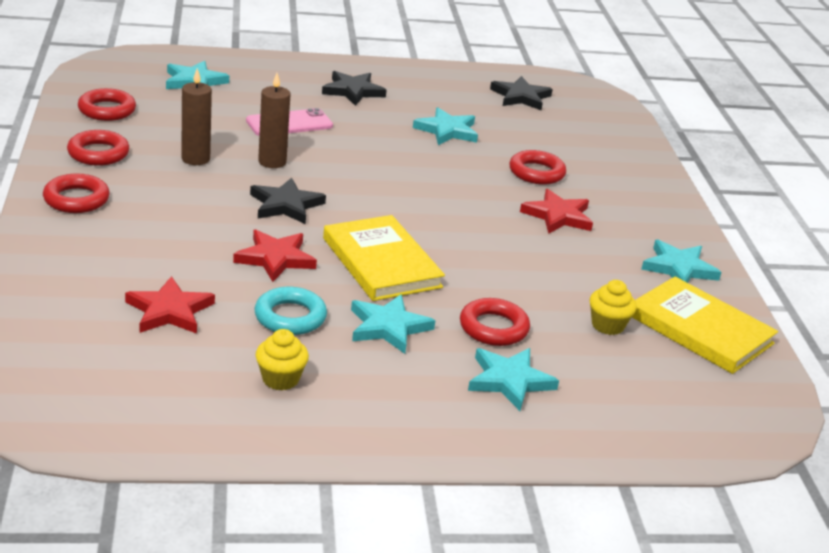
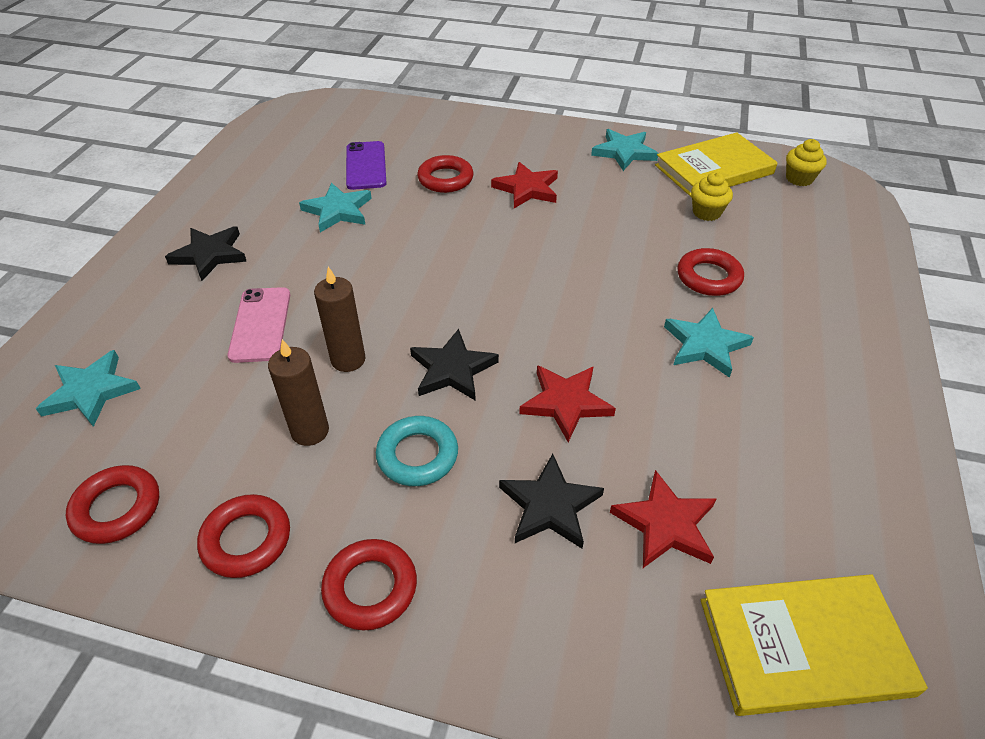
camera: 65 degrees left, 15 degrees up
(280, 379) = (798, 448): yellow cupcake -> yellow cupcake (799, 179)
(290, 317) = (684, 416): turquoise ring -> turquoise ring (417, 455)
(381, 262) = (588, 321): yellow book -> yellow book (803, 646)
(509, 381) = (790, 290): turquoise star -> none
(521, 97) = (292, 147): black star -> black star (550, 506)
(523, 133) = (366, 166): none -> purple phone

